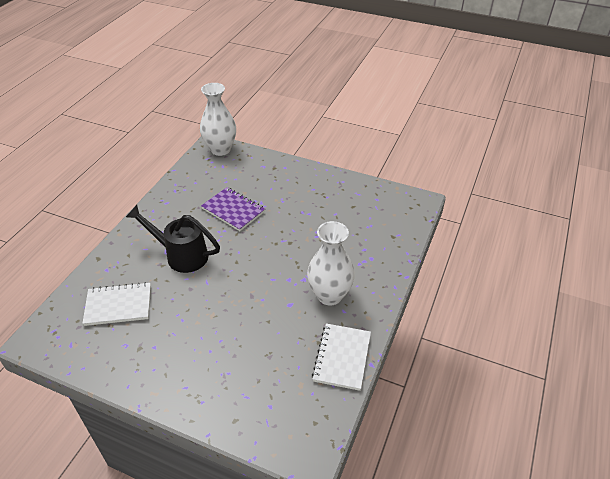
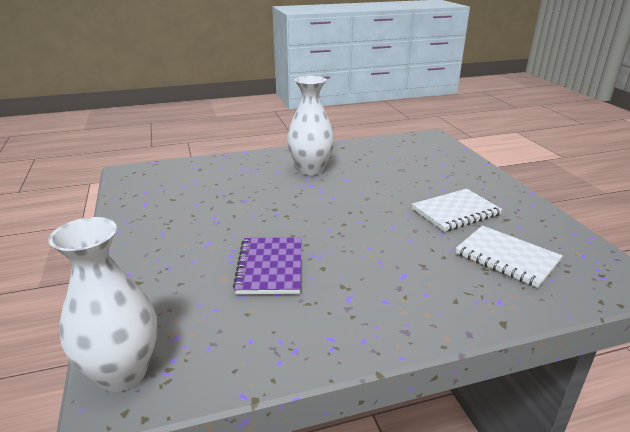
camera: 130 degrees left, 15 degrees down
(181, 255) = (390, 260): black watering can -> none
(342, 357) = (357, 148): white notebook -> white notebook (455, 212)

